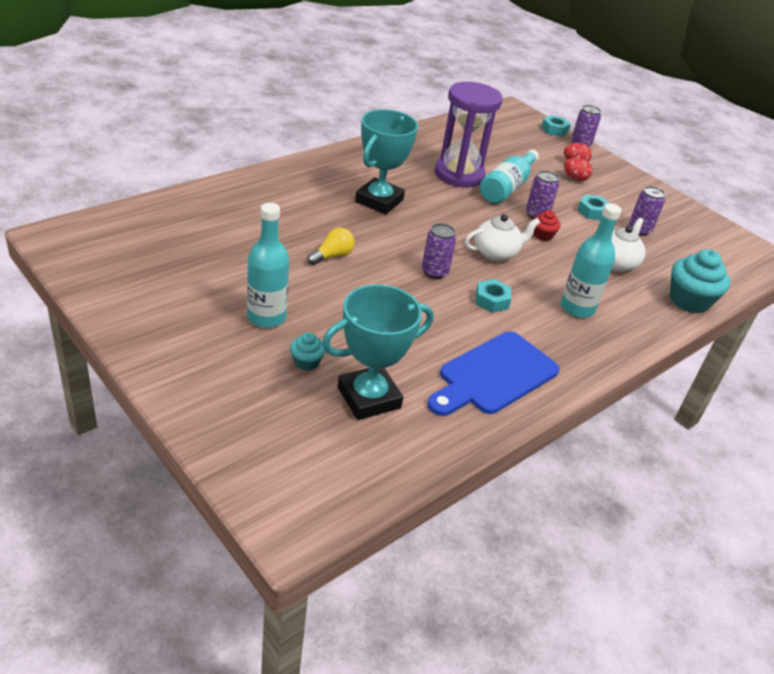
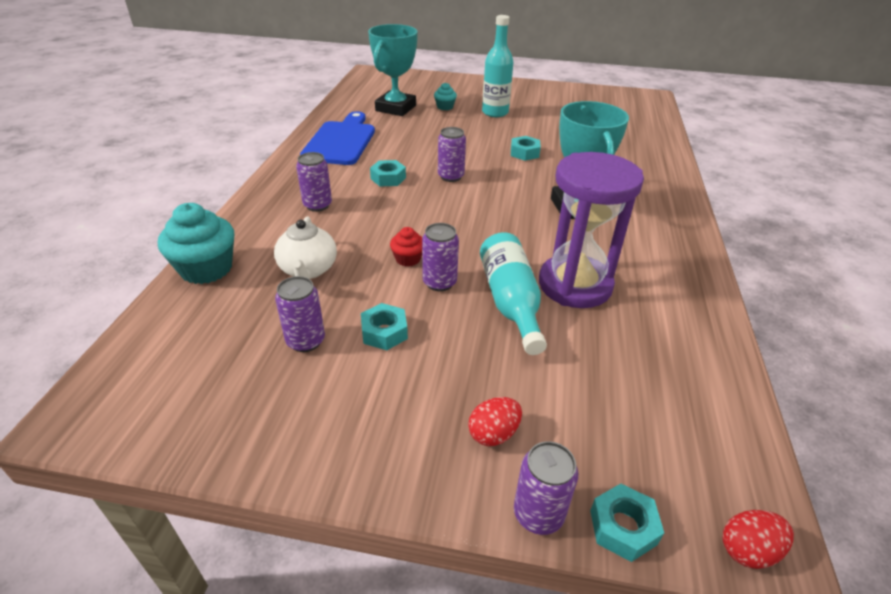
camera: 145 degrees right, 0 degrees up
(332, 256) = (524, 153): yellow light bulb -> turquoise nut
(496, 253) = (427, 215): white teapot -> none
(575, 178) = (459, 389): red egg -> red egg (748, 550)
(577, 308) = (317, 205): turquoise bottle -> purple can

